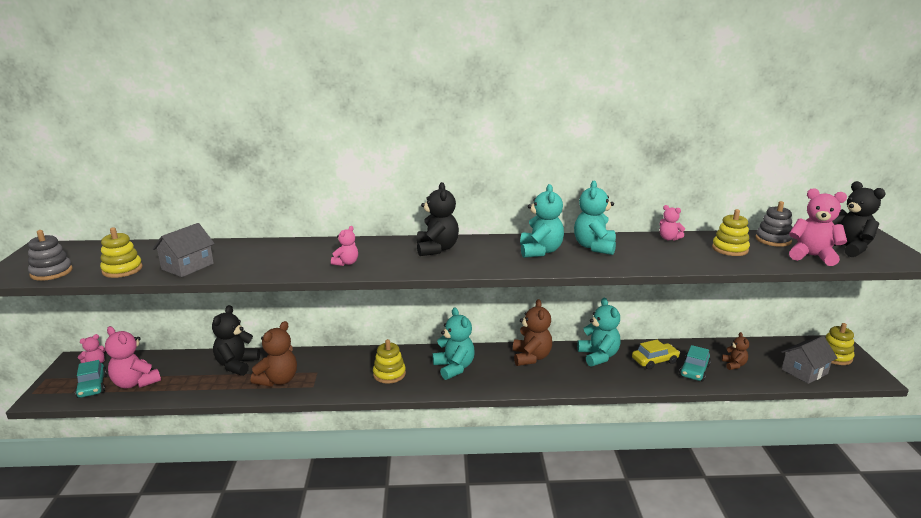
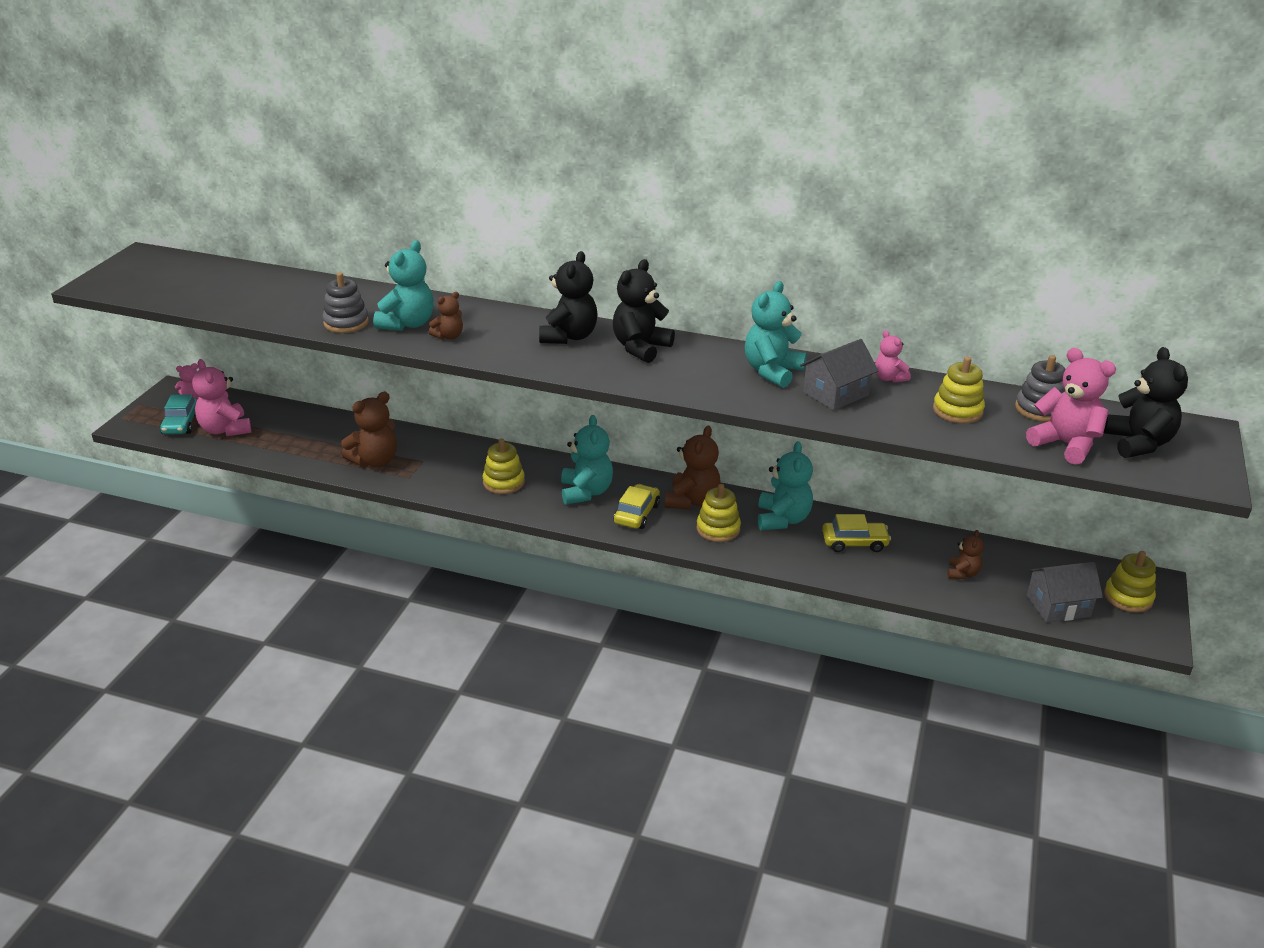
camera: 20 degrees right, 10 degrees up
(51, 272) = (140, 289): grey stacking toy -> grey stacking toy (346, 323)
(122, 270) = (209, 299): yellow stacking toy -> yellow stacking toy (718, 529)
(187, 266) = (276, 308): grey house -> grey house (836, 394)
(237, 365) = (339, 432): black teddy bear -> black teddy bear (640, 348)
(346, 263) = (449, 336): pink teddy bear -> brown teddy bear
(500, 375) = (637, 514): none -> yellow car
(540, 251) = (695, 364): turquoise teddy bear -> turquoise teddy bear (407, 324)
(694, 370) = (898, 568): turquoise car -> none

